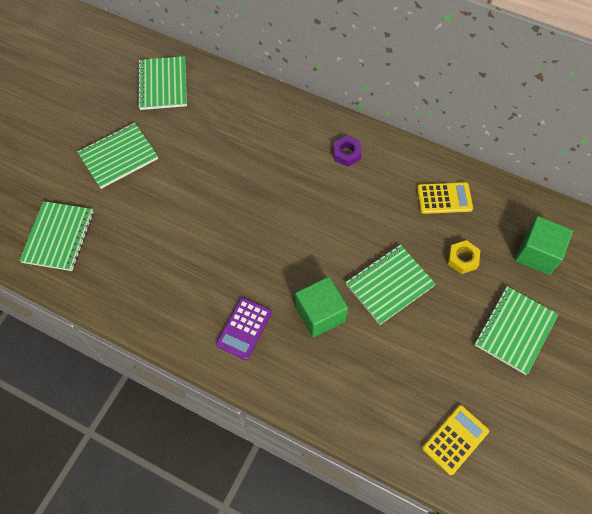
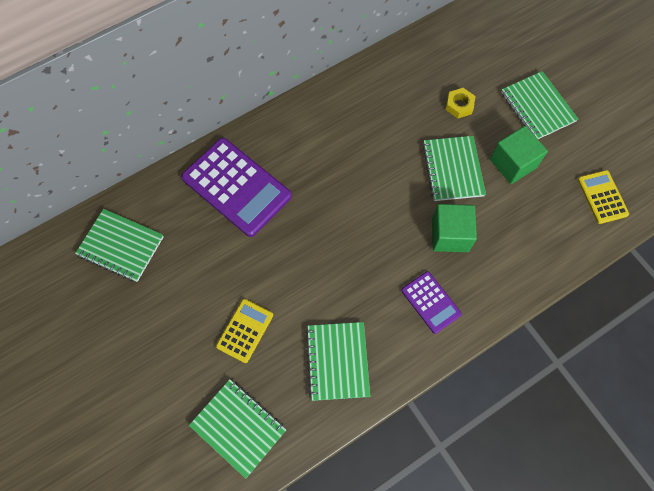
camera: 60 degrees left, 5 degrees up
(118, 157) = (180, 328): green notebook -> green notebook (337, 361)
(260, 130) = (236, 187): none -> purple calculator
(346, 154) = (308, 132): purple nut -> none
(444, 198) = (397, 86): yellow calculator -> yellow calculator (245, 330)
(537, 254) = (483, 54): green cube -> green cube (513, 163)

